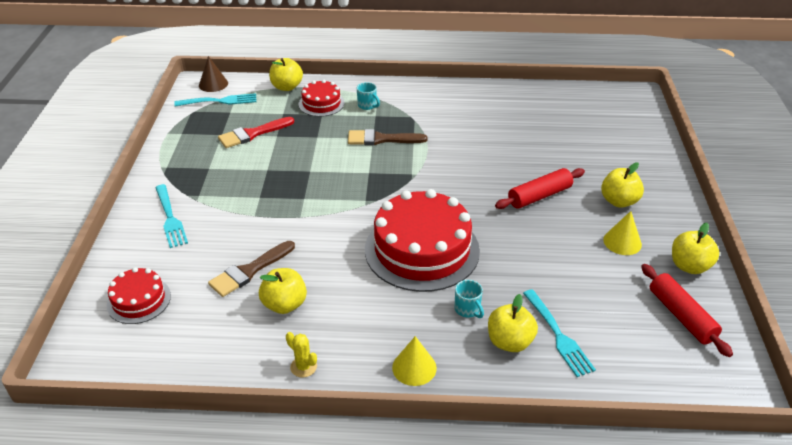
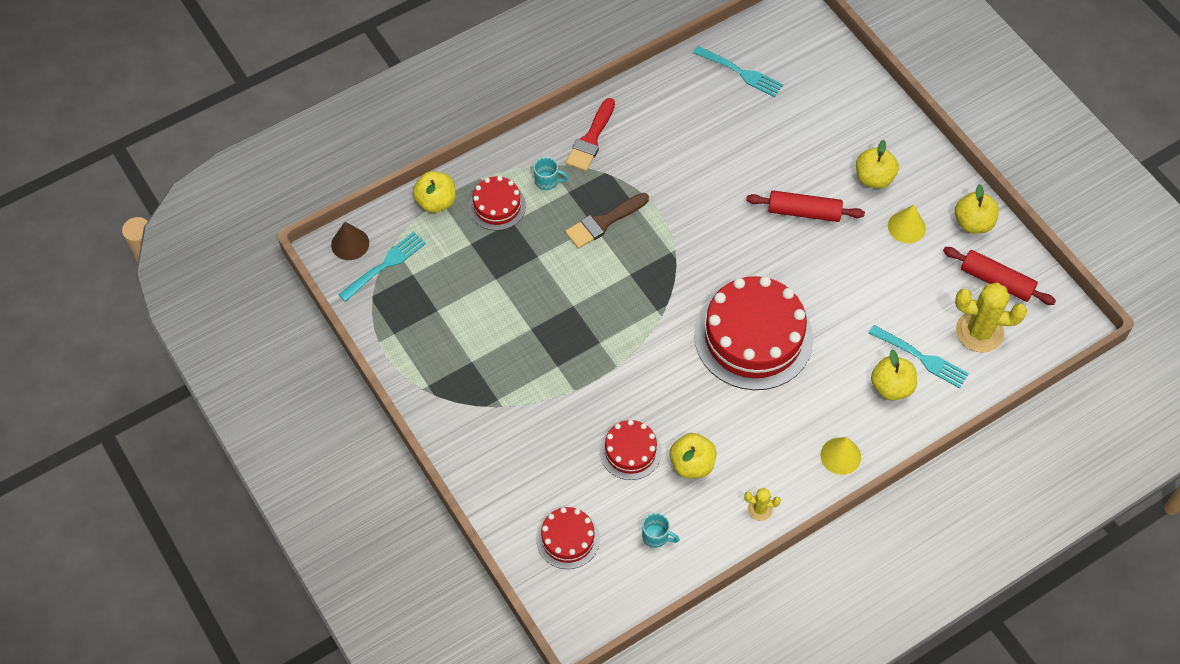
camera: 35 degrees left, 20 degrees up
(170, 217) = (499, 441): turquoise fork -> turquoise fork (740, 72)
(249, 271) = (630, 451): brown brush -> red cake
(252, 134) = (469, 291): red brush -> red brush (591, 139)
(467, 309) = (838, 376): turquoise mug -> turquoise mug (656, 536)
(539, 196) = (804, 212): red rolling pin -> red rolling pin turned 75 degrees clockwise
(633, 344) = (979, 332): none -> yellow cactus

